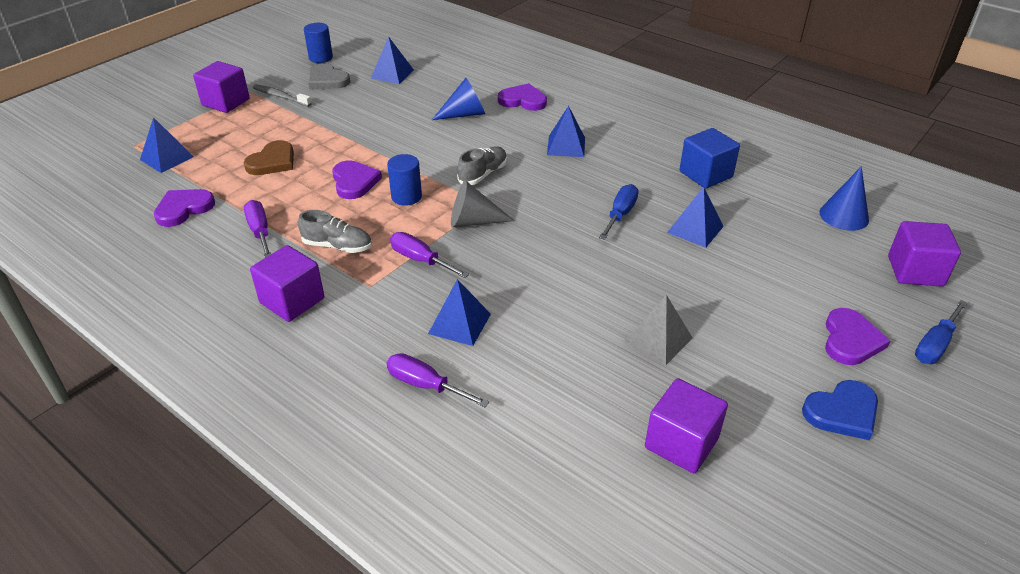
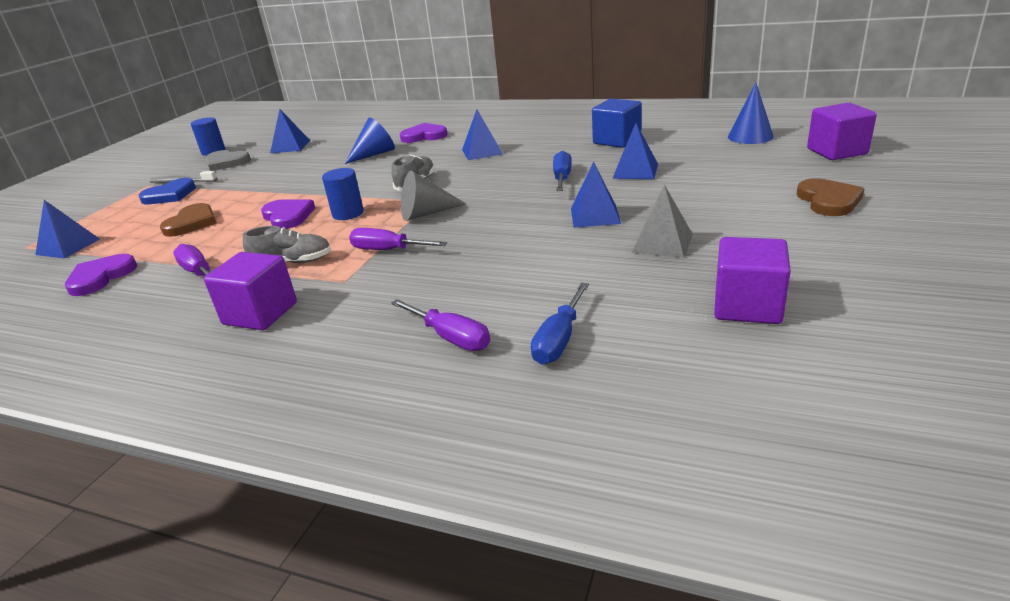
camera: 15 degrees left, 10 degrees down
(226, 102) = (123, 197): purple cube -> none
(425, 385) = (451, 337): purple screwdriver -> purple screwdriver turned 150 degrees counterclockwise
(459, 323) = (458, 283): blue pyramid -> blue pyramid (595, 215)
(842, 412) = (869, 245): blue heart -> blue heart (170, 195)
(850, 340) = (828, 201): purple heart -> brown heart
(935, 345) = (898, 186): blue screwdriver -> blue screwdriver (559, 340)

